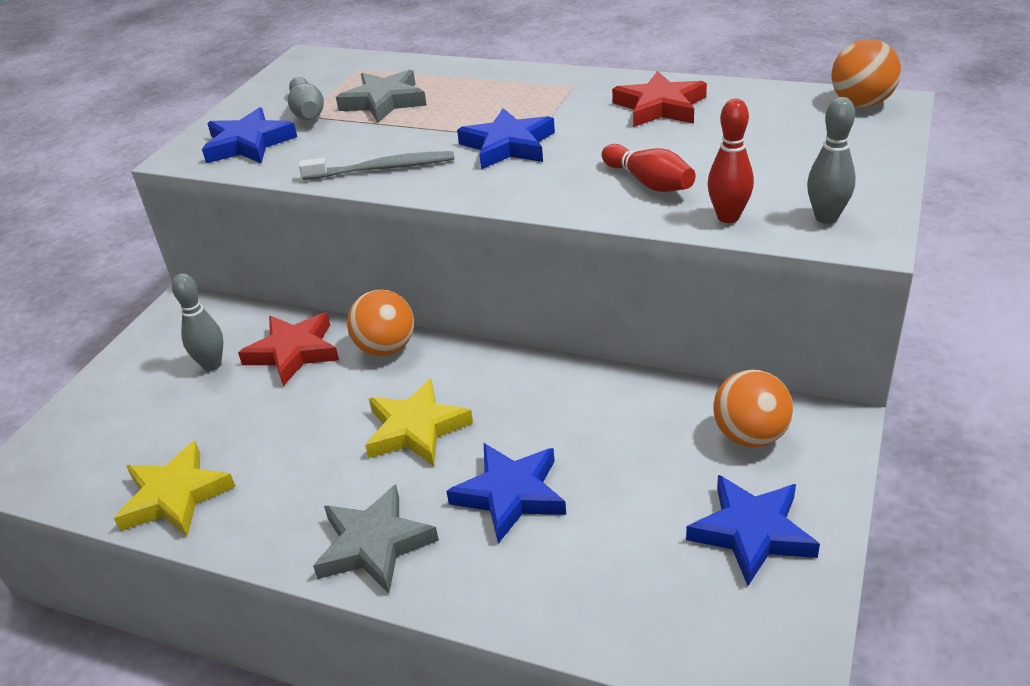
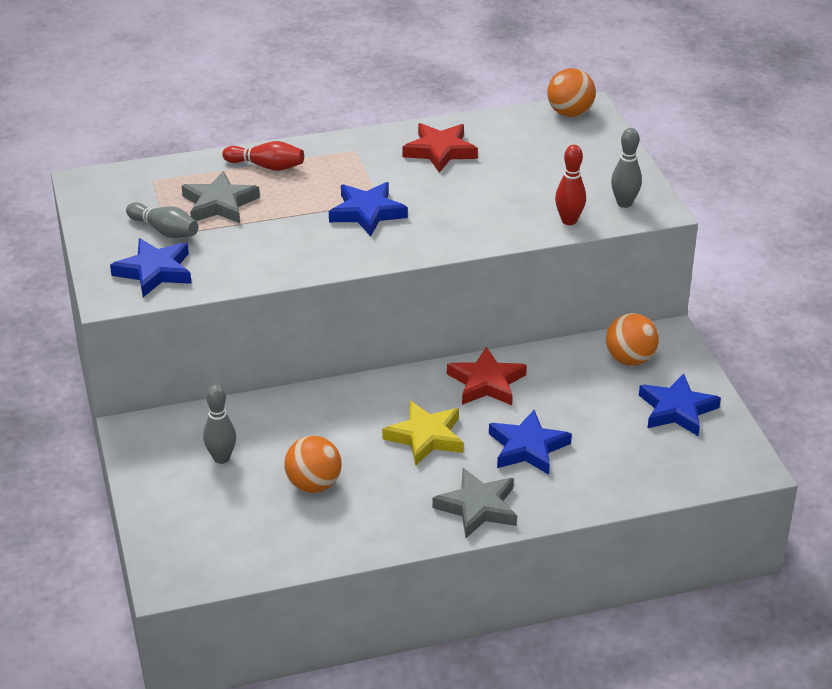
camera: 40 degrees left, 0 degrees up
(175, 496) = (313, 541): yellow star -> none
(293, 352) = (274, 426): red star -> red star (486, 383)
(382, 168) = (296, 258): grey toothbrush -> none
(386, 348) = (341, 397): orange ball -> orange ball (313, 485)
(649, 182) = (496, 212): red bowling pin -> red bowling pin (266, 166)

